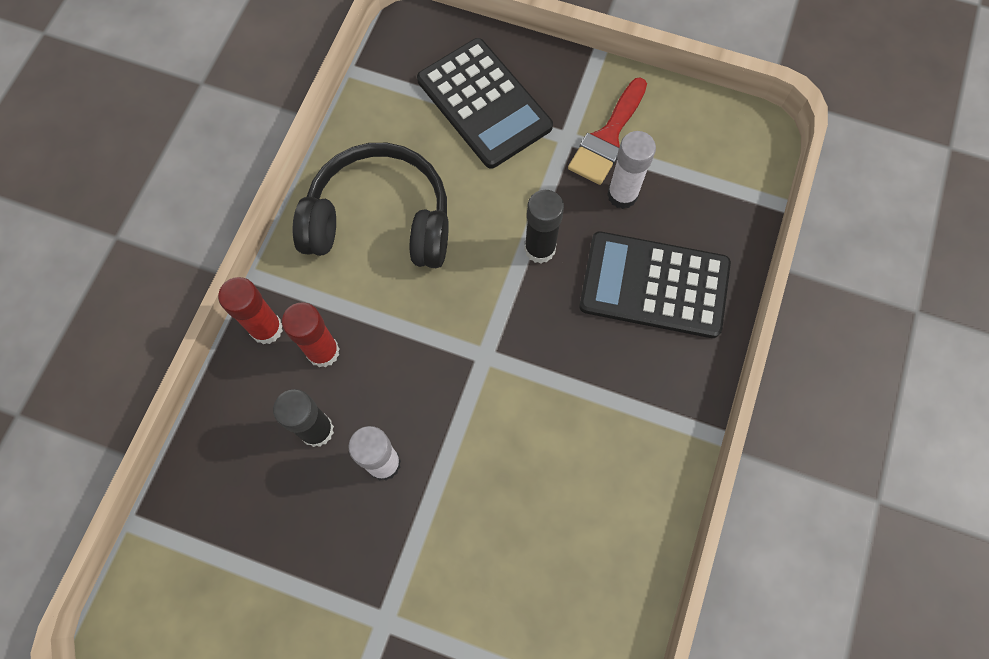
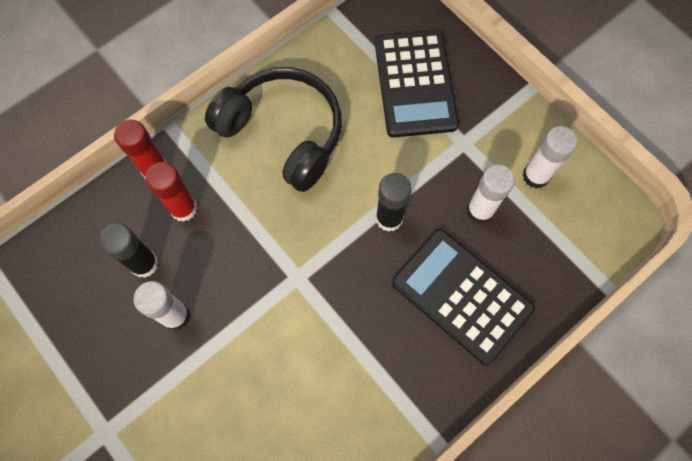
camera: 30 degrees right, 0 degrees up
(608, 138) = (496, 159): red brush -> none
(654, 134) = (535, 176): none -> white glue stick

